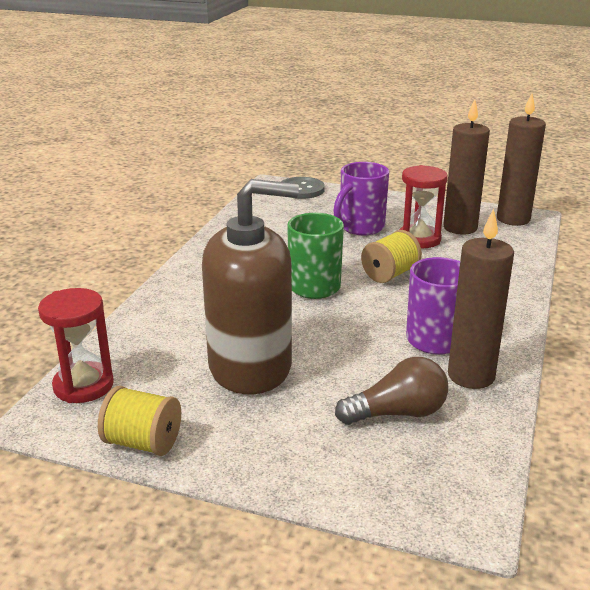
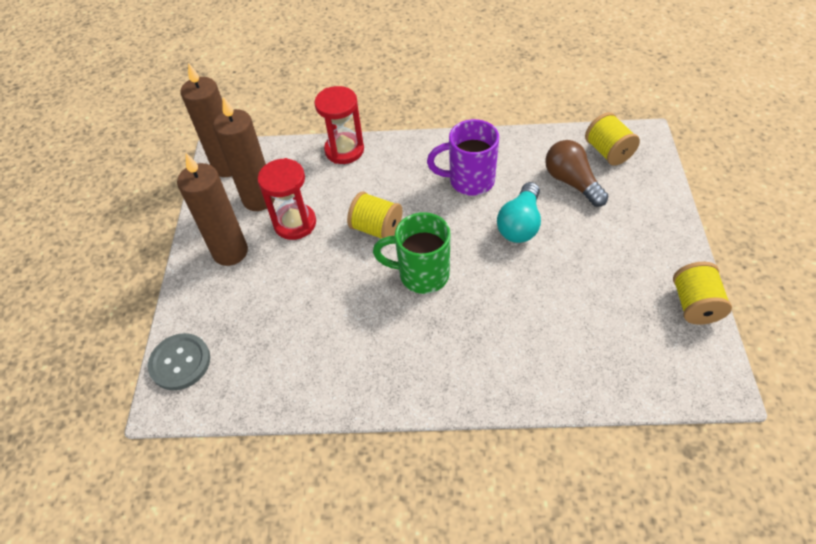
camera: 105 degrees left, 25 degrees up
(83, 386) = (664, 380): red hourglass -> red hourglass (344, 150)
(250, 367) = (569, 277): brown soap dispenser -> none
(347, 355) = (520, 224): none -> turquoise light bulb
(360, 228) = (280, 274): purple mug -> none
(445, 467) = (608, 152): none -> yellow spool
(471, 376) = (507, 155): brown candle -> brown candle (230, 252)

